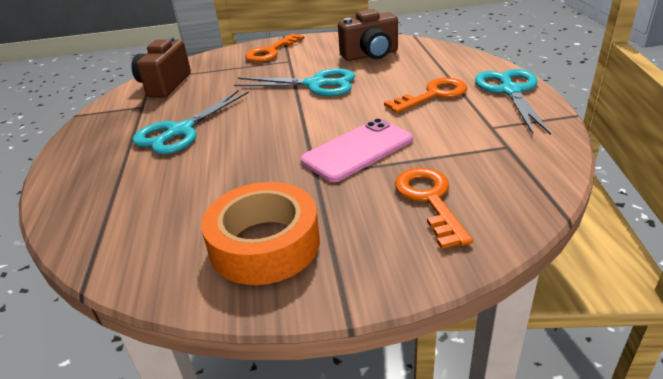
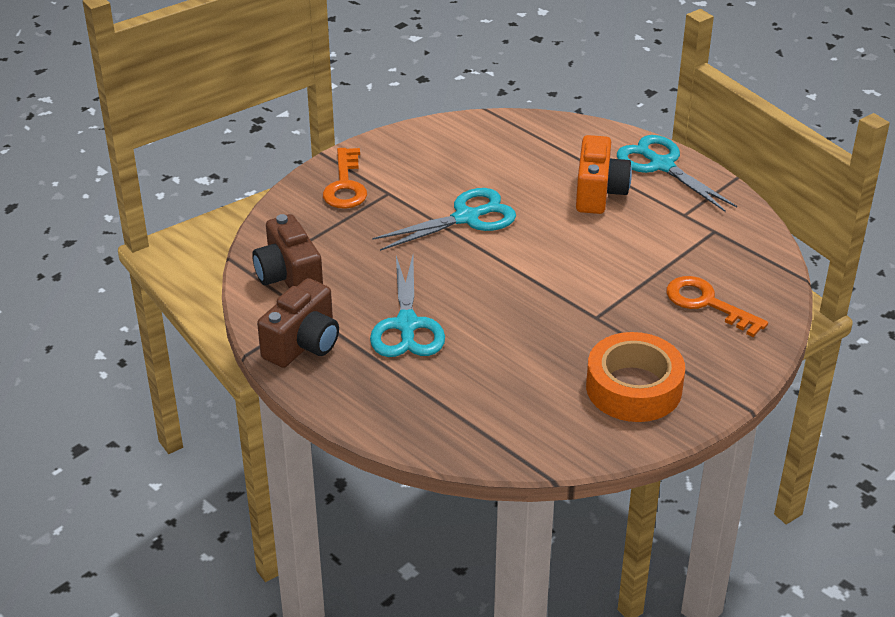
camera: 40 degrees left, 5 degrees up
(357, 150) = (602, 280): pink phone -> none
(370, 55) = (473, 156): brown camera -> brown camera (303, 344)
(433, 95) = (599, 193): orange key -> orange camera

